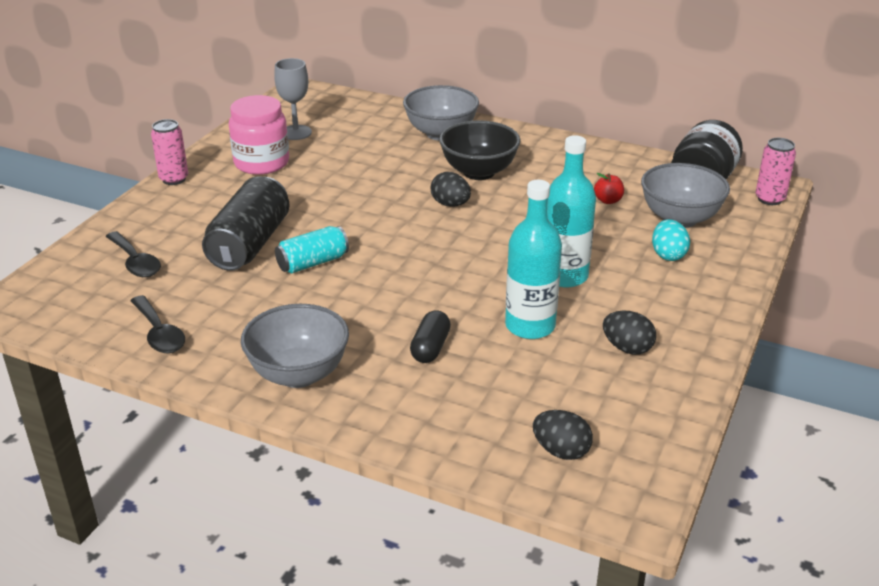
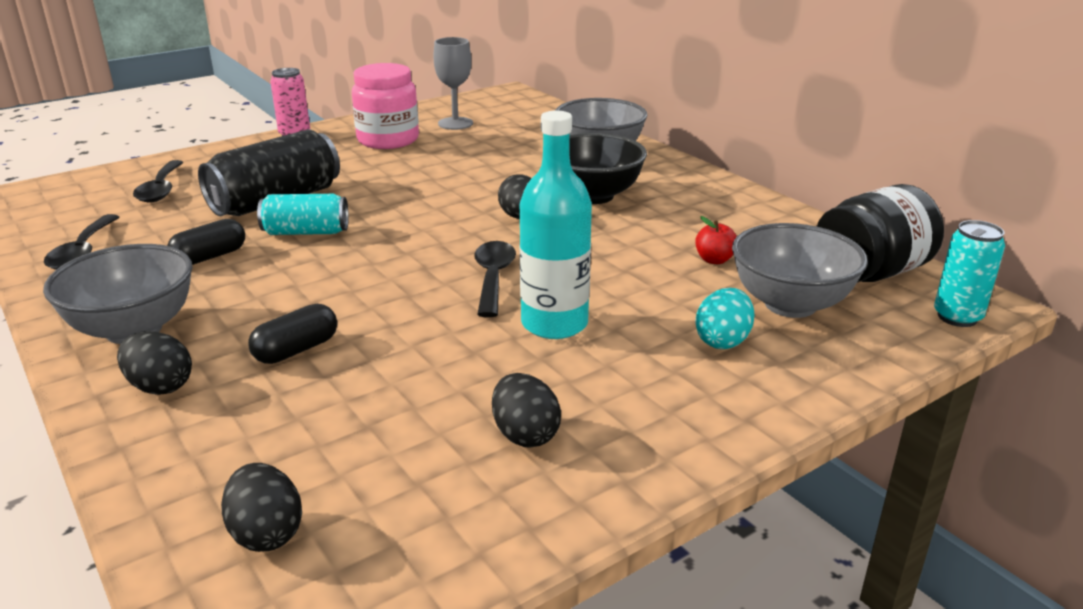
camera: 30 degrees right, 5 degrees down
(269, 305) = (210, 257): none -> black capsule
(377, 402) = (160, 386): none -> black egg
(489, 256) = (493, 277): none -> black spoon
(530, 326) = (438, 365): turquoise bottle -> none
(770, 199) = (957, 317): pink can -> turquoise can

